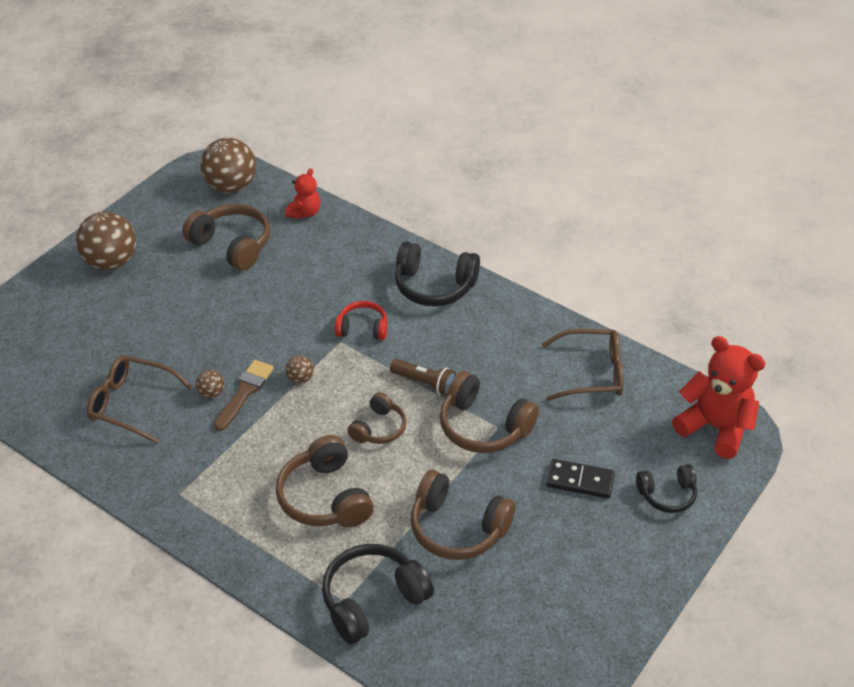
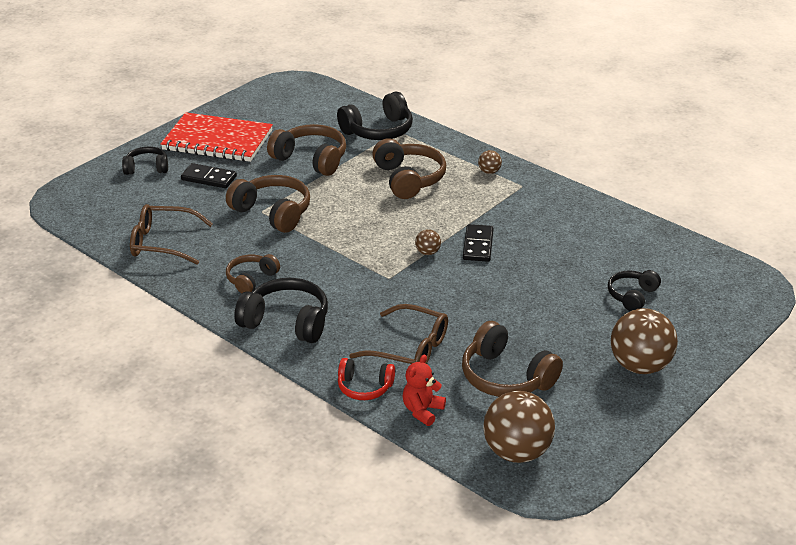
camera: 175 degrees left, 10 degrees down
(93, 336) = (632, 296): none -> black headphones
(132, 404) = (577, 242): brown glasses -> brown glasses (409, 348)
(211, 393) = (507, 246): brown ball -> brown ball (489, 172)
(244, 392) = (478, 245): brown brush -> black domino
(362, 328) = (366, 288): red headphones -> red headphones (364, 387)
(378, 428) = (361, 216): brown headphones -> brown headphones (251, 279)
(425, 383) = (315, 243): brown flashlight -> none
(596, 559) = (217, 140): none -> red notebook
(715, 427) = (81, 202): red teddy bear -> none

